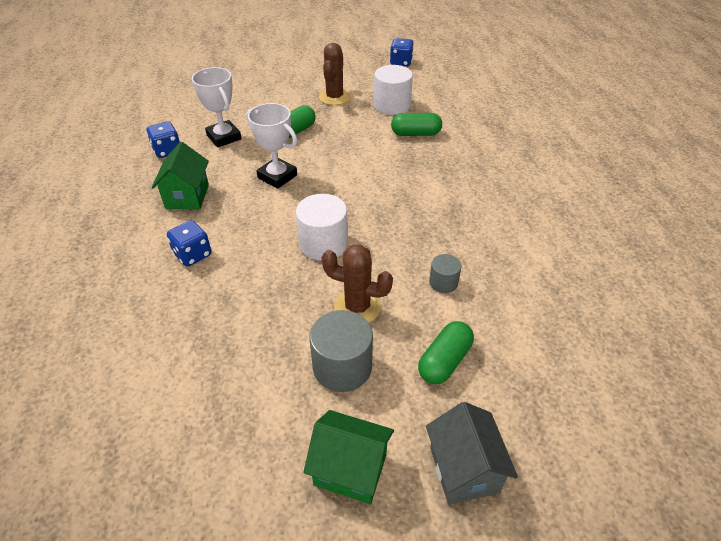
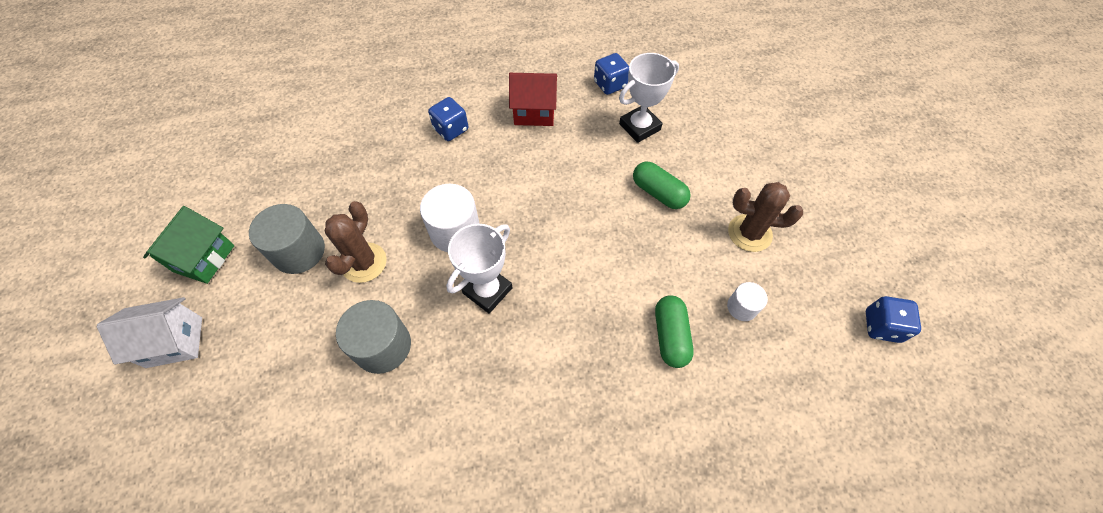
camera: 90 degrees right, 15 degrees up
(187, 196) = (534, 112): green house -> red house
(277, 176) = (568, 182): white trophy -> white trophy (487, 290)
(392, 105) = (742, 307): white cylinder -> white cylinder, size x0.56
(443, 282) = (383, 346): grey cylinder -> grey cylinder, size x1.80
(444, 361) = (283, 337): green capsule -> none
(464, 470) = (174, 342): grey house -> white house

